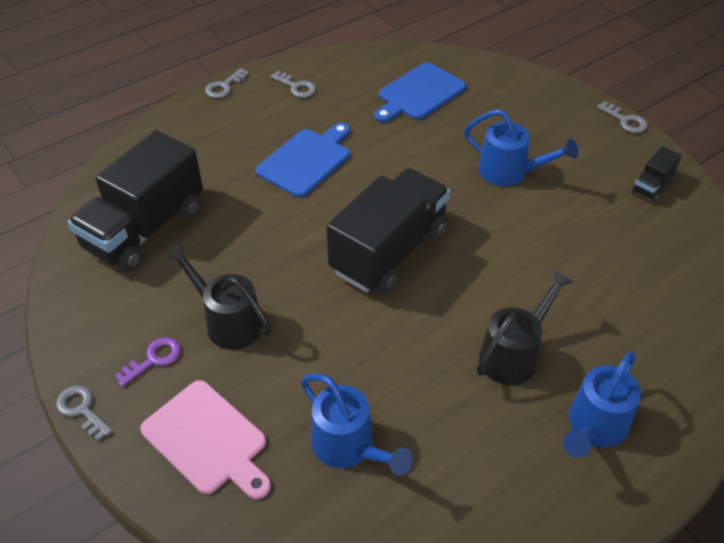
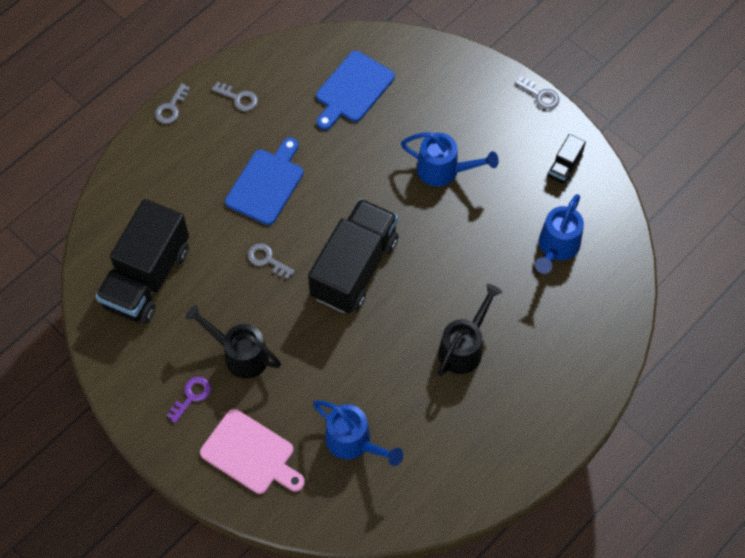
camera: 10 degrees left, 15 degrees up
(82, 410) = (151, 446): grey key -> grey key (267, 260)
(593, 427) = (526, 398): blue watering can -> blue watering can (556, 247)

